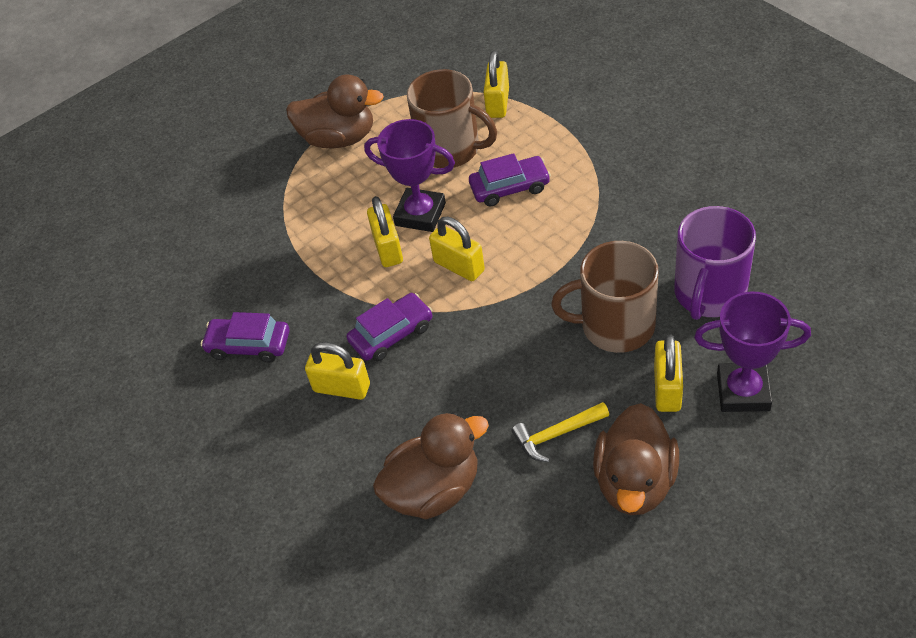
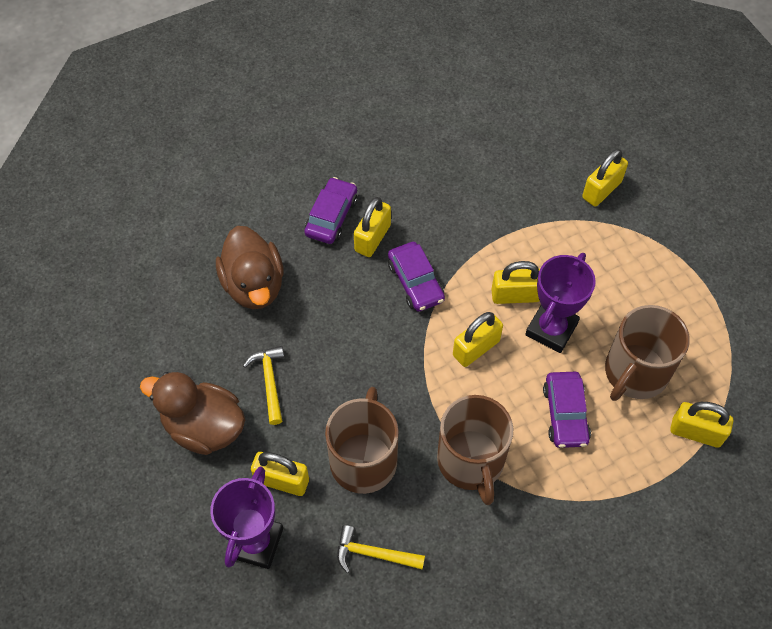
camera: 95 degrees right, 10 degrees up
(242, 207) = (601, 190): none -> yellow padlock
(249, 345) = (439, 180): purple car -> purple car (331, 216)
(339, 138) = (676, 277): brown duck -> none
(584, 243) = (471, 461): none -> brown mug
(709, 293) = (373, 554): purple mug -> yellow hammer

